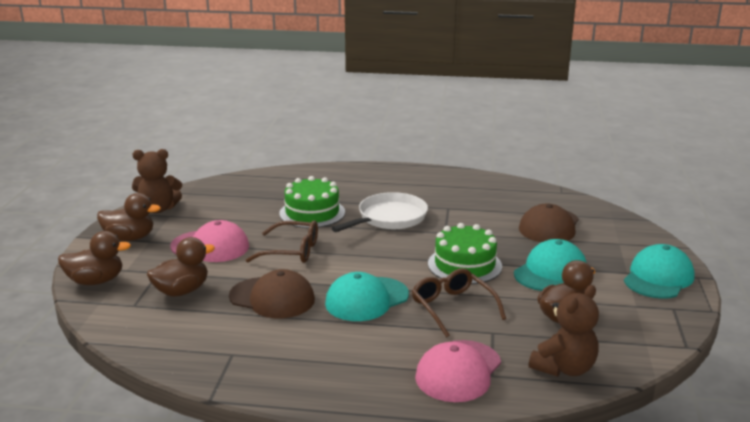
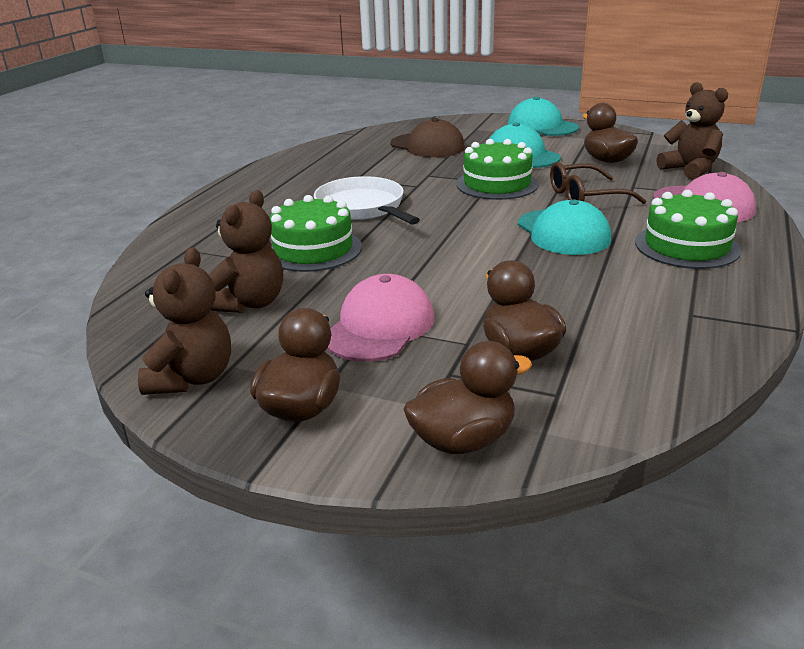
camera: 75 degrees left, 5 degrees up
(96, 281) = (463, 440): brown duck -> brown duck turned 60 degrees clockwise
(236, 207) = (250, 303): none -> brown teddy bear
(272, 298) = (551, 284): brown cap -> none
(292, 251) = (424, 267): brown glasses -> none
(354, 357) = (686, 246): none -> green cake

